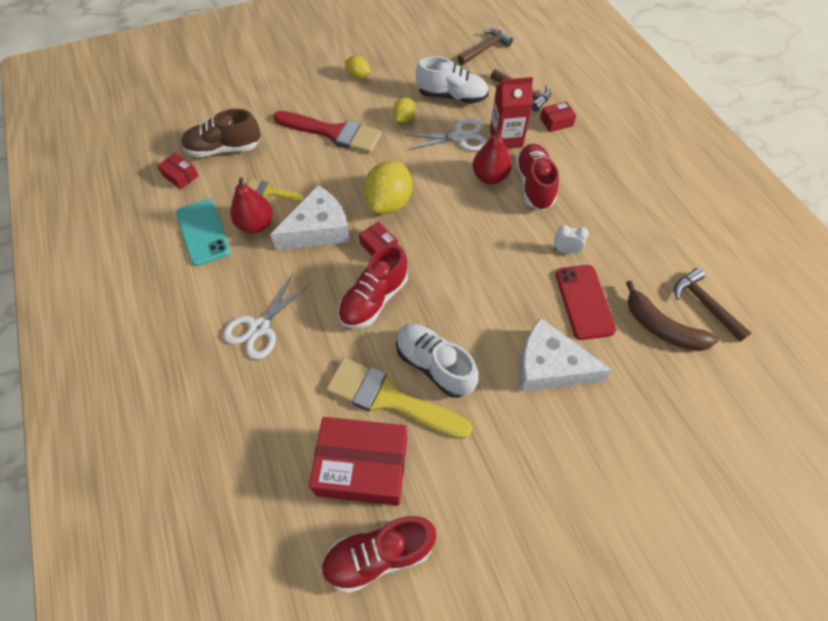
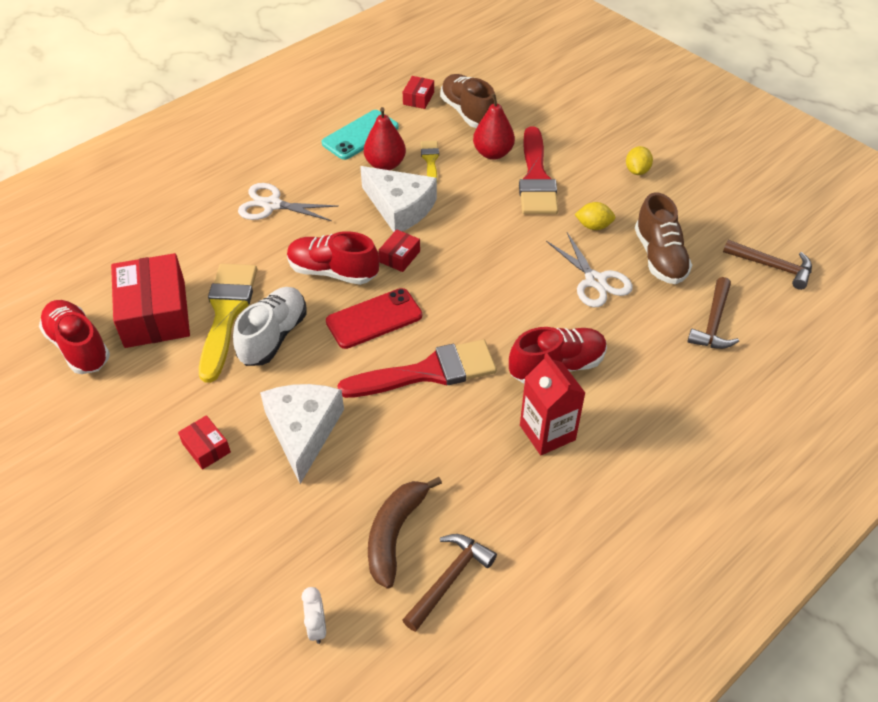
camera: 70 degrees right, 10 degrees down
(389, 203) = (461, 248): yellow lemon -> none
(452, 96) = (659, 257): white shoe -> brown shoe
(489, 177) = (546, 322): red pear -> red pear (493, 153)
(506, 138) = (620, 323): red carton -> red carton (547, 432)
(513, 263) = (428, 372): none -> red brush
(556, 122) = (683, 367): red box -> red box (206, 448)
(565, 250) = (469, 417): white clock -> white clock (317, 627)
(584, 301) = (401, 448): red phone -> red phone (374, 319)

